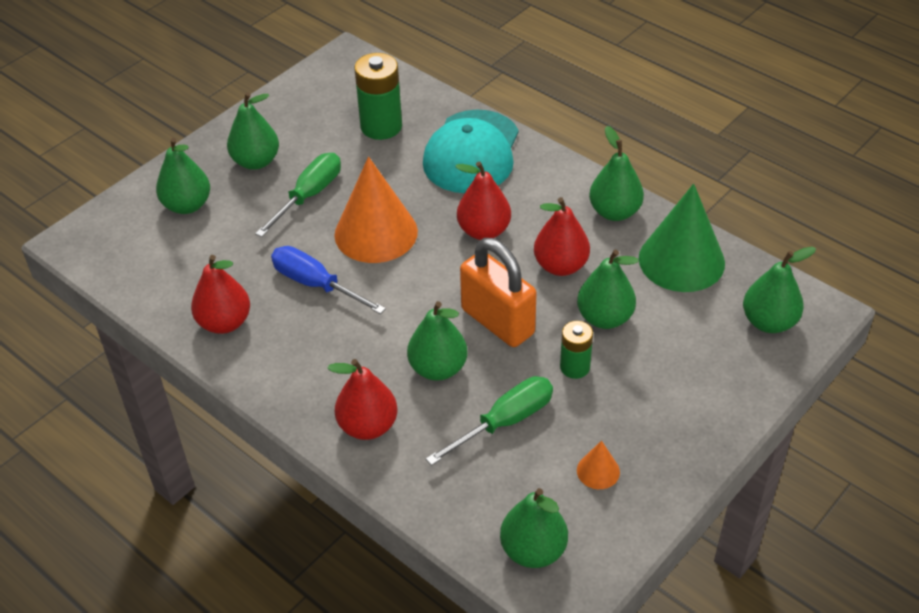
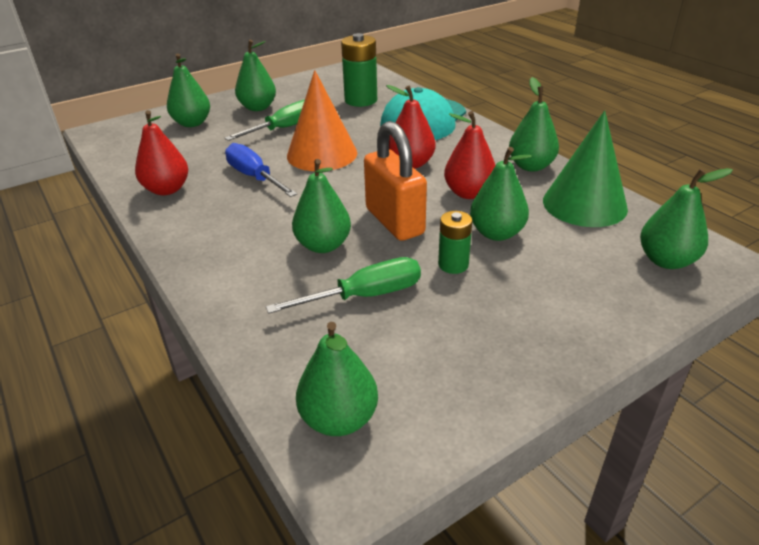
camera: 15 degrees right, 10 degrees down
(368, 426) = (235, 277): red pear -> none
(598, 471) = (443, 355): orange cone -> none

